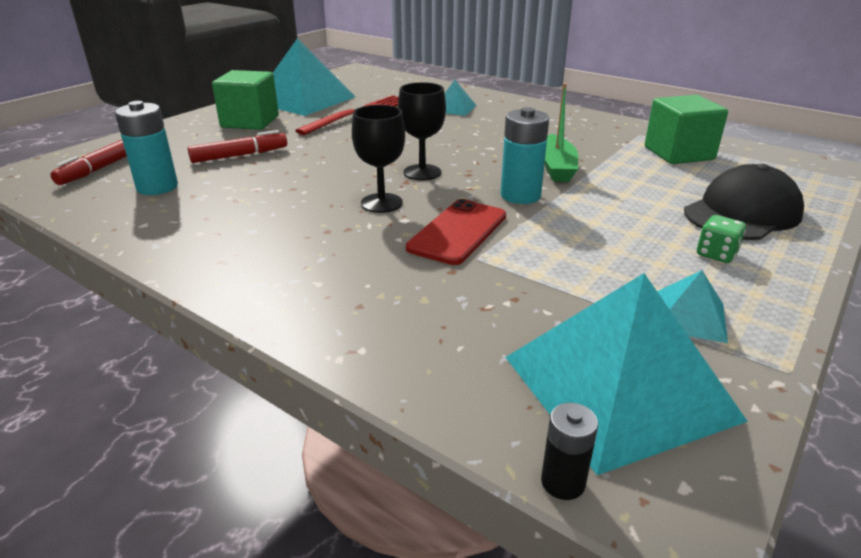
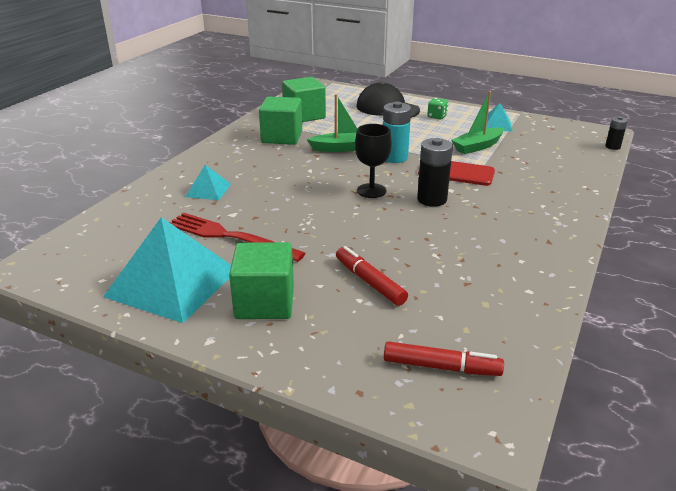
camera: 100 degrees left, 0 degrees up
(157, 187) = (463, 308): turquoise battery -> none
(381, 203) = (432, 199): black goblet -> black battery
(563, 270) = (477, 146): none -> green boat
(593, 138) = (282, 137): none -> green cube
(619, 387) = (556, 138): turquoise pyramid -> none

